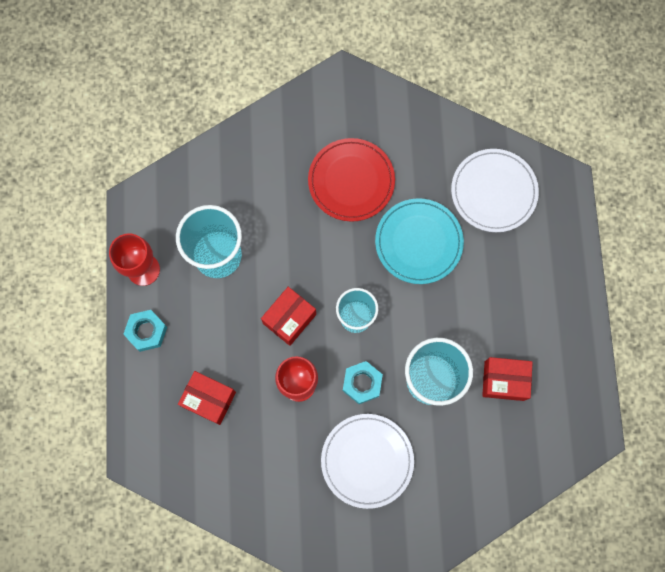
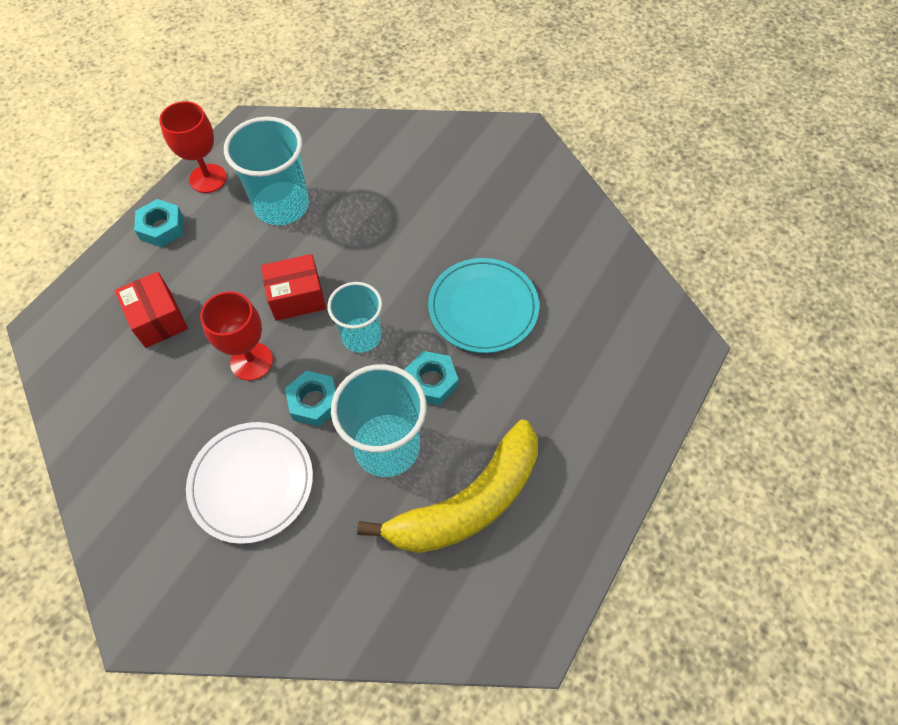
camera: 35 degrees right, 15 degrees down
(351, 181) = (459, 217): red plate -> none
(425, 318) = (431, 381): none -> turquoise nut
(493, 192) = (600, 308): white plate -> none
(504, 381) = (468, 502): red box -> yellow banana

